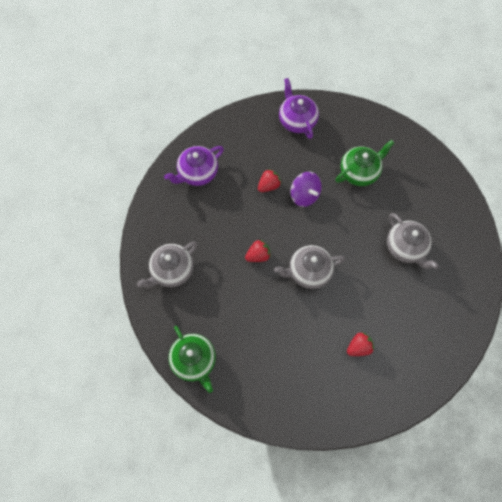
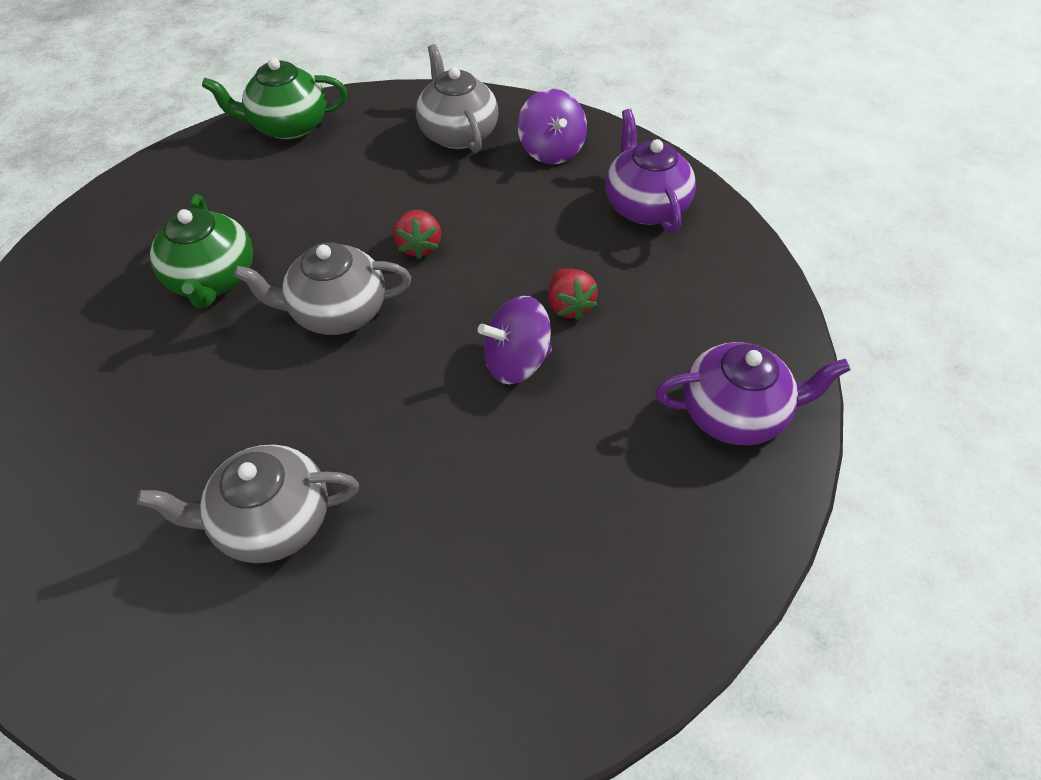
camera: 110 degrees right, 15 degrees down
(170, 223) = (551, 150): none -> purple spinning top
(308, 272) = (337, 312): grey teapot -> grey teapot turned 105 degrees counterclockwise
(359, 172) = (530, 500): green teapot -> green teapot (213, 279)
(359, 347) = (133, 340): red strawberry -> none

